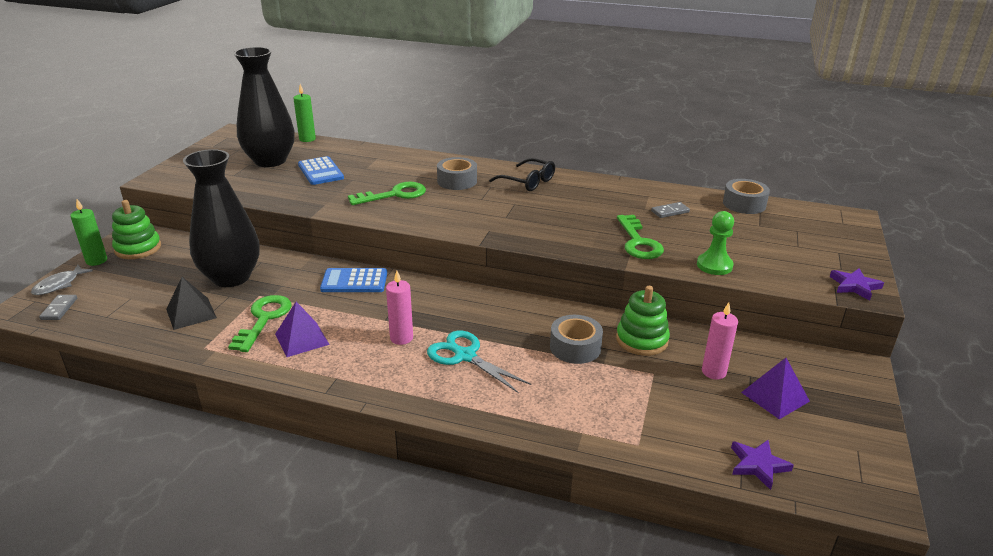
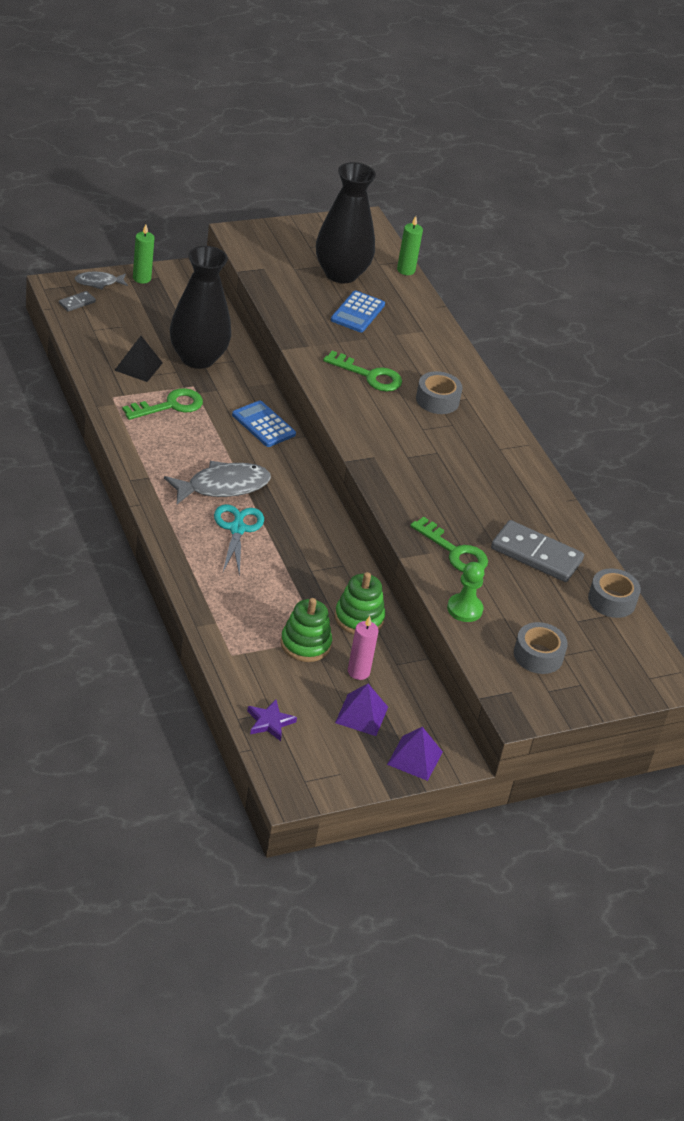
camera: 45 degrees right, 10 degrees up
(138, 248) = (178, 287): green stacking toy -> green stacking toy (305, 644)
(302, 339) = (169, 437): purple pyramid -> purple pyramid (415, 758)
(401, 338) = (223, 486): pink candle -> grey fish
(528, 182) = (489, 444): black glasses -> none
(575, 347) = (309, 584): grey tape -> grey tape (538, 655)
(638, 242) = (454, 551): green key -> green key turned 90 degrees counterclockwise
(670, 212) = (536, 555): grey domino -> grey domino, size x2.20
(854, 286) = (524, 704): purple star -> none

